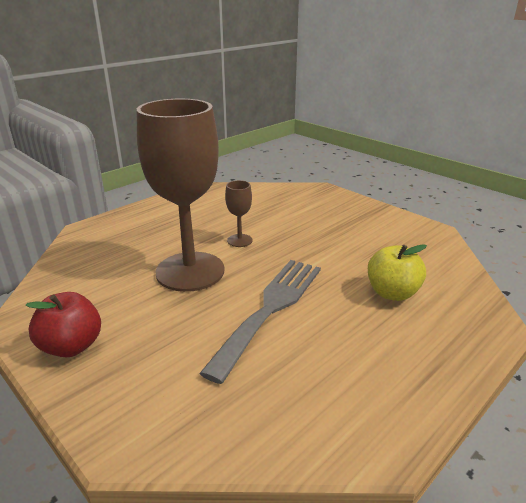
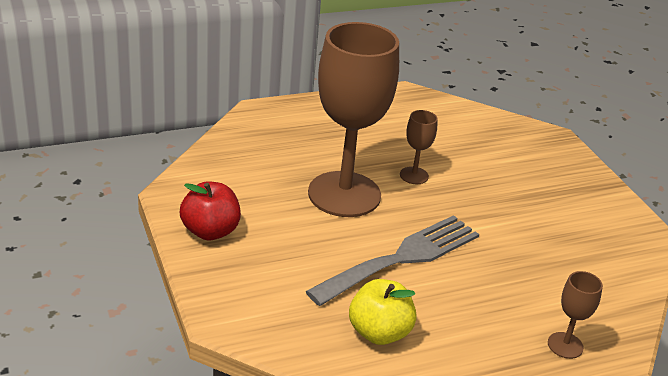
camera: 20 degrees right, 5 degrees up
(392, 293) = (536, 285): yellow apple -> yellow apple (379, 333)
(455, 335) = (565, 345): none -> brown goblet

